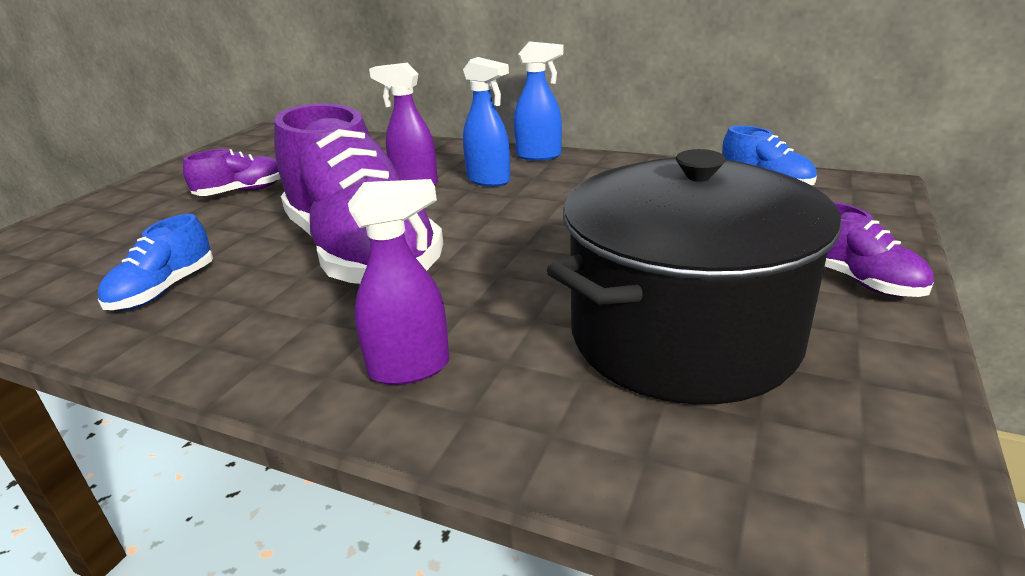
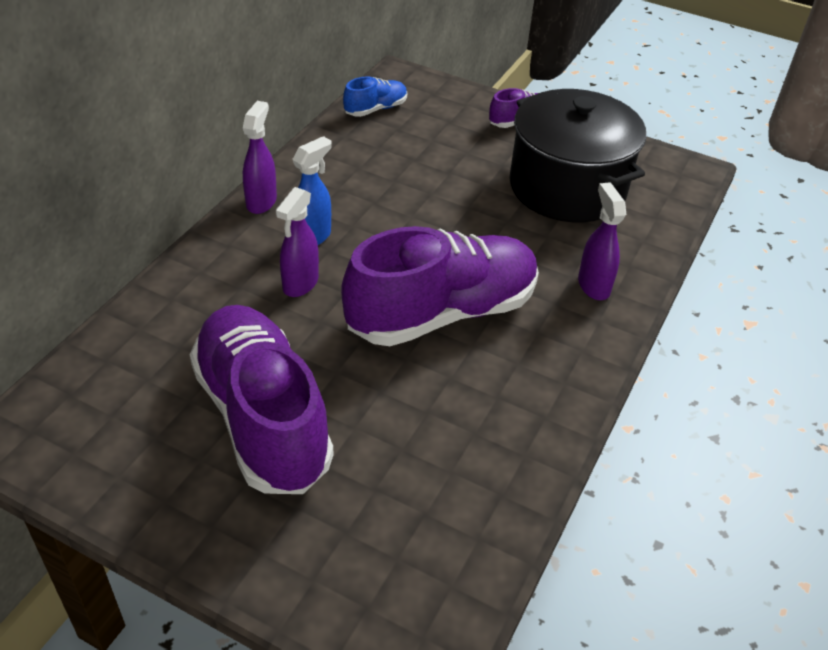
camera: 90 degrees left, 15 degrees up
(164, 290) = (482, 428): blue shoe -> none
(242, 192) = (262, 418): purple shoe -> purple shoe, size x2.27
(539, 156) = (261, 202): blue spray bottle -> purple spray bottle

